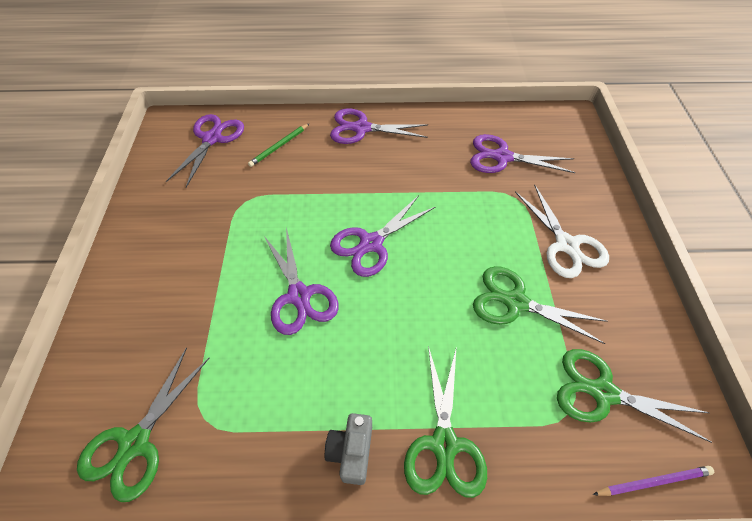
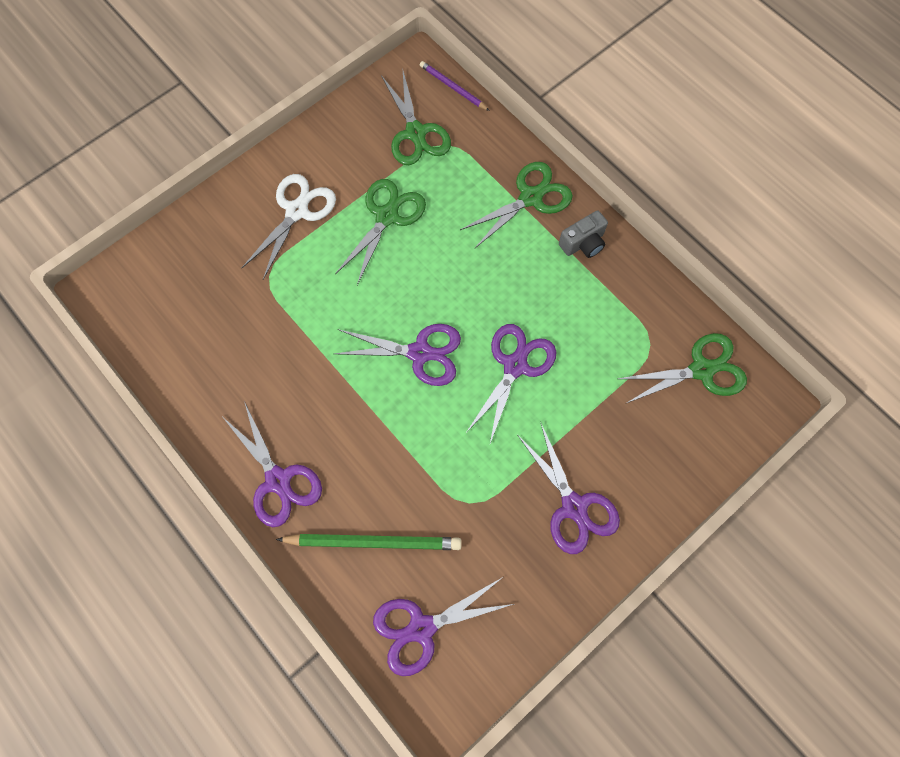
camera: 130 degrees left, 15 degrees up
(279, 146) = (373, 542): green pencil -> green pencil, size x1.69
(502, 157) = (219, 317): purple scissors -> purple scissors (574, 507)
(515, 302) = (387, 216): green scissors -> green scissors turned 135 degrees counterclockwise

